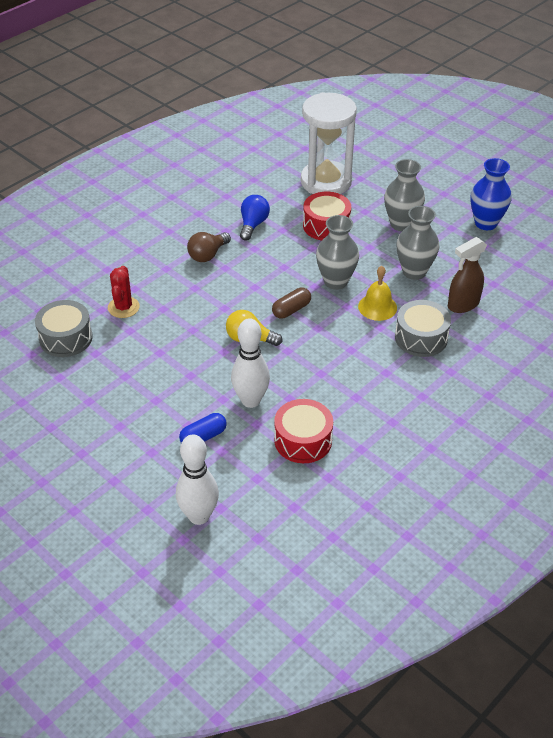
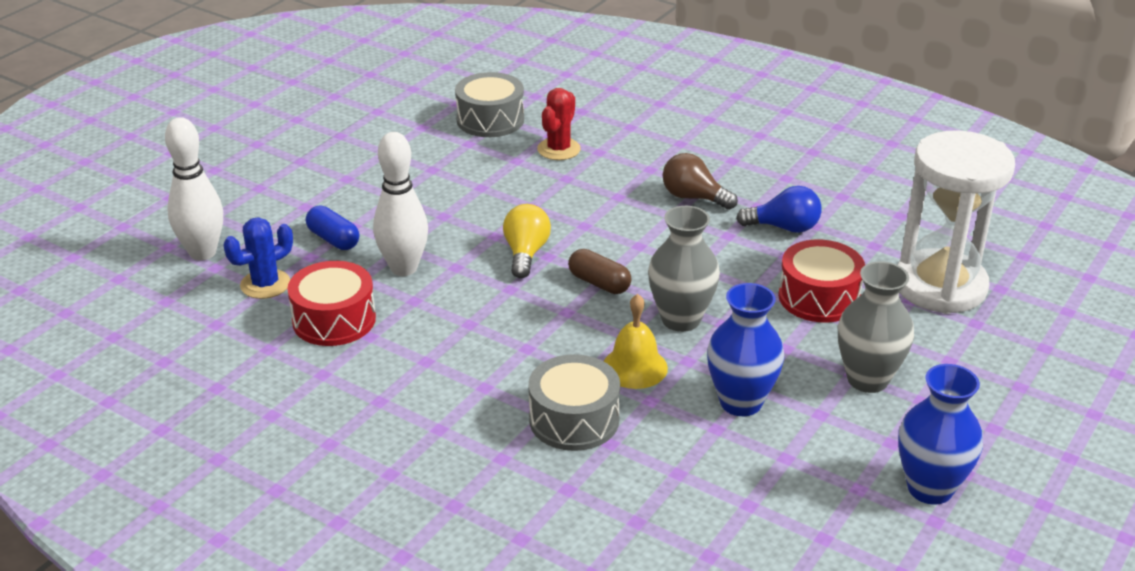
camera: 80 degrees right, 10 degrees down
(123, 307) = (559, 149): red cactus -> red cactus turned 60 degrees counterclockwise
(251, 477) = (265, 284): none -> blue cactus
(414, 272) = (740, 402): grey vase -> blue vase
(463, 304) = (675, 465): brown spray bottle -> none

